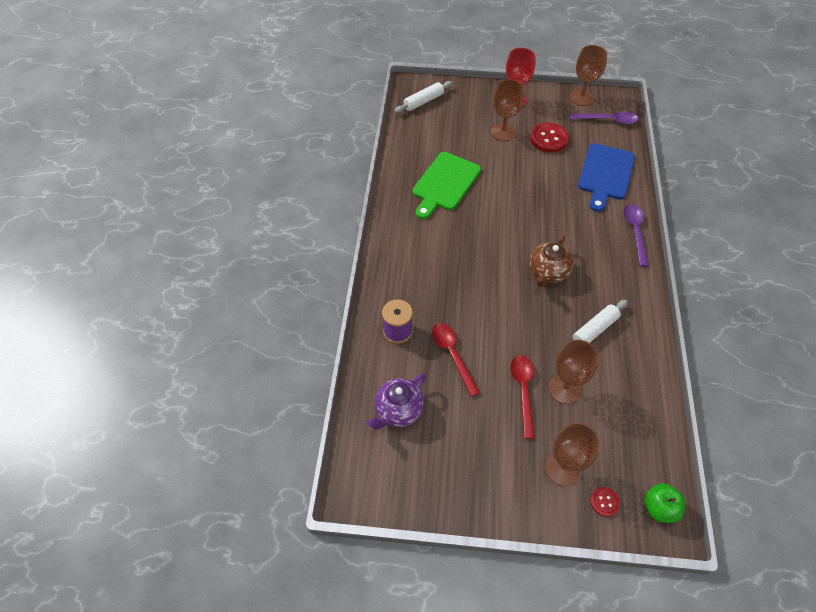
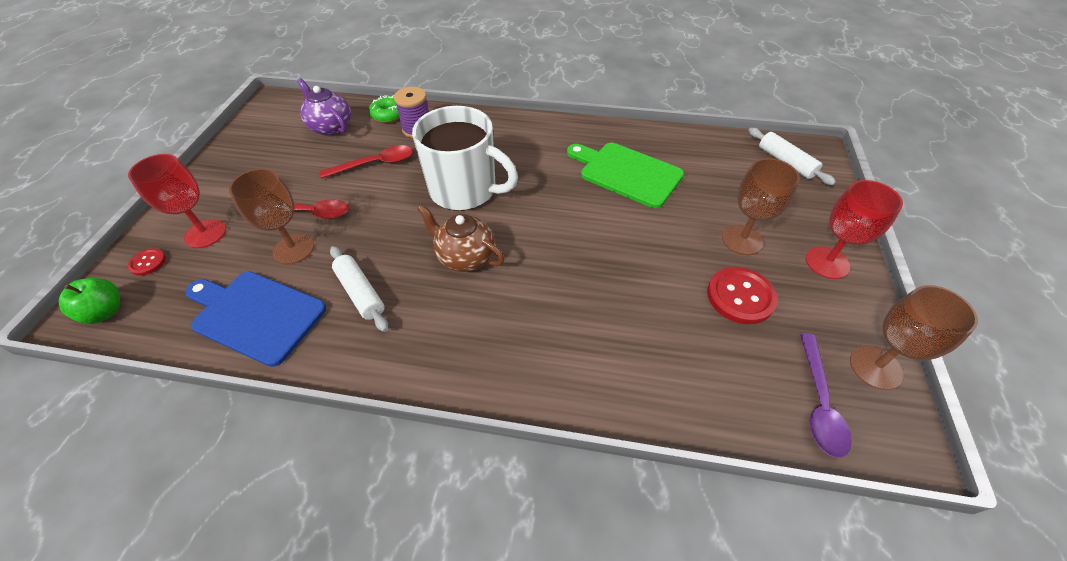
camera: 95 degrees right, 5 degrees down
(374, 361) = (389, 114): none -> green donut
(478, 282) = (465, 190): none -> white mug
(562, 468) = (205, 233): brown goblet -> red goblet
(605, 174) = (663, 366): blue cutting board -> blue cutting board (255, 314)
(635, 232) = (526, 385): purple spoon -> none

